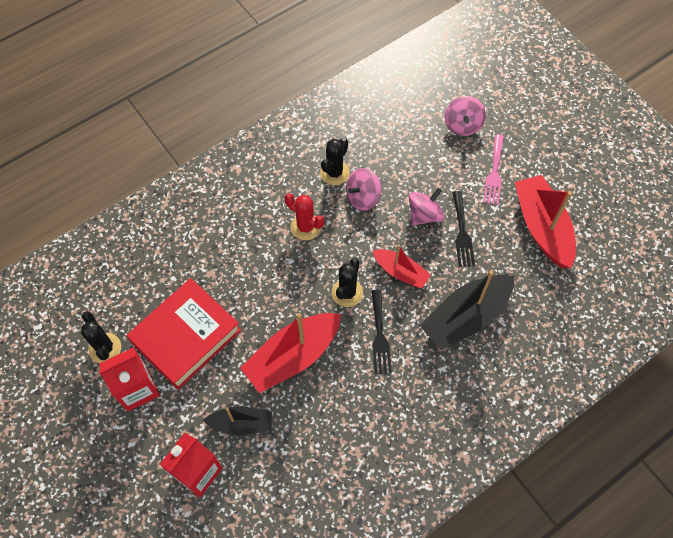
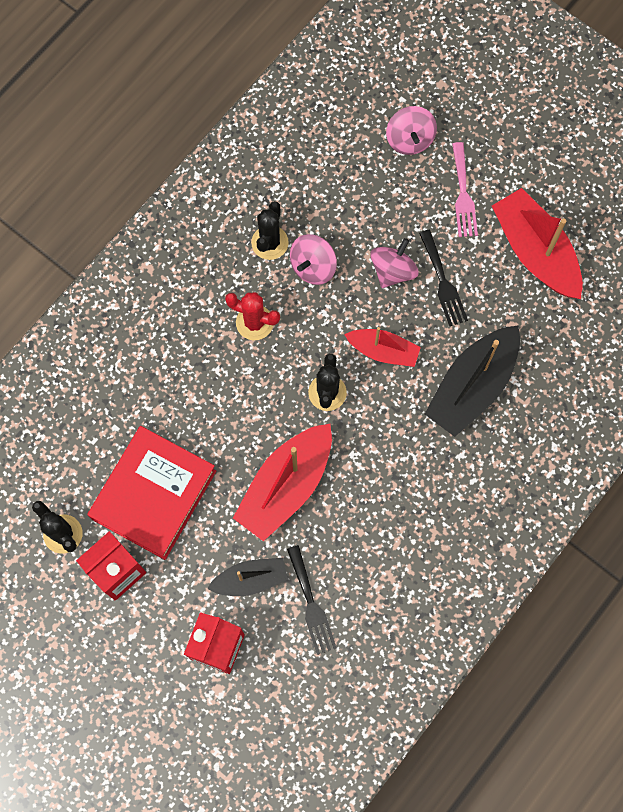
camera: 15 degrees left, 10 degrees up
(380, 336) = (379, 435): black fork -> black fork (311, 604)

